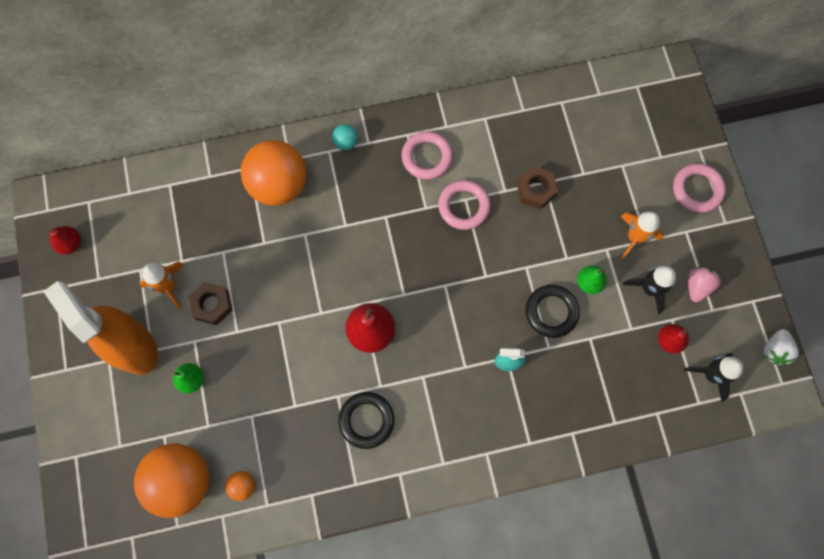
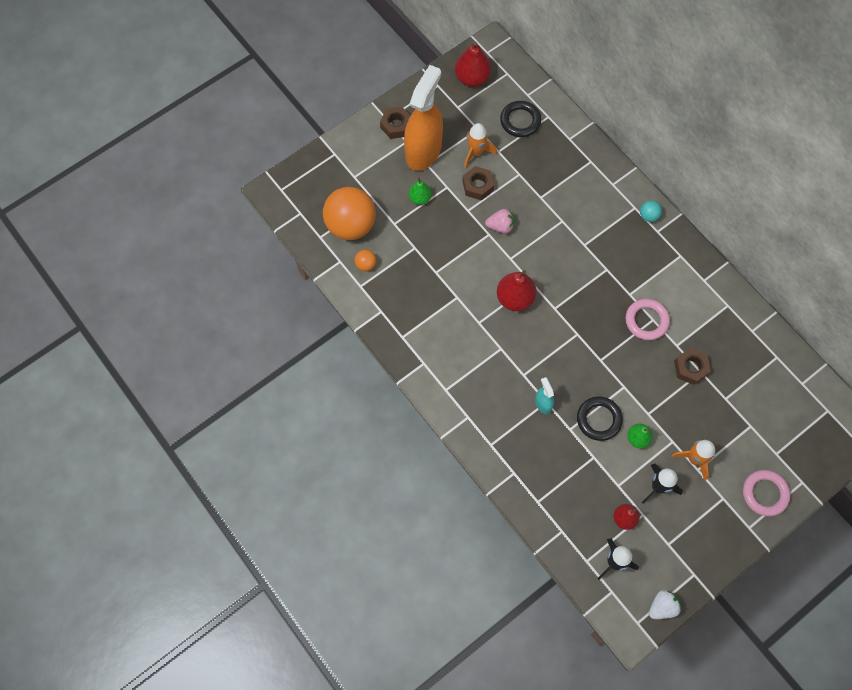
camera: 65 degrees right, 5 degrees down
(70, 244) = (472, 78): red pear -> red pear, size x1.66
(80, 363) = (396, 125): none -> brown nut
(279, 185) = (589, 186): orange ball -> none
(366, 420) = (450, 324): black ring -> black ring (520, 121)
(427, 157) = (670, 277): pink ring -> none
(697, 286) = (681, 524): pink strawberry -> pink strawberry (500, 226)
(774, 350) = (662, 607): white strawberry -> white strawberry turned 150 degrees clockwise

